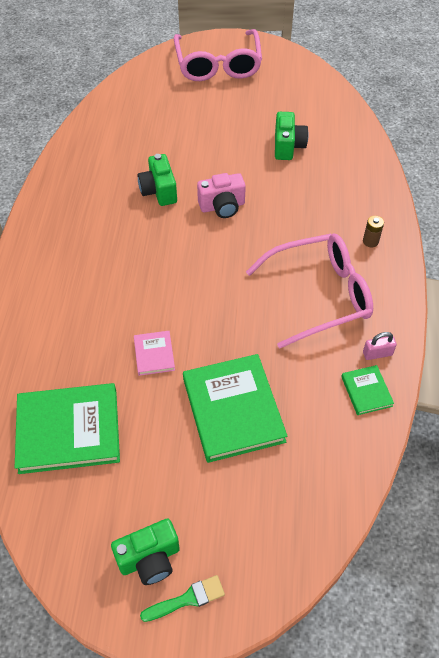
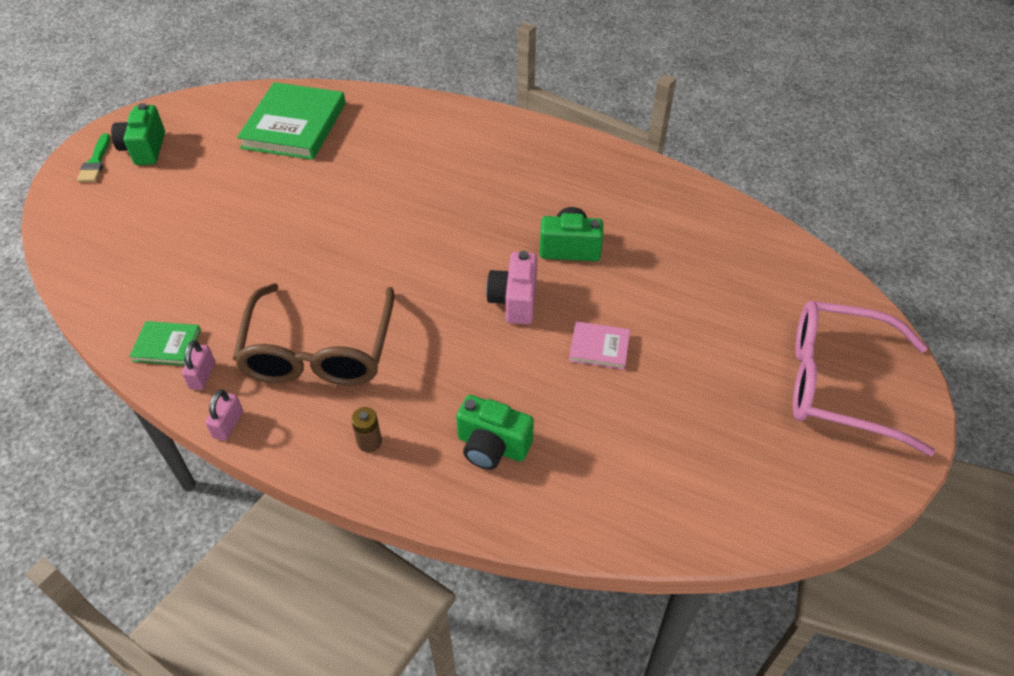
camera: 110 degrees right, 5 degrees down
(154, 354) = (334, 193): pink book -> pink book (599, 347)
(233, 410) = (231, 232): green book -> none
(288, 146) = (605, 412): green camera -> green camera (492, 446)
(320, 295) = (319, 351): pink glasses -> brown glasses
(403, 318) = (228, 424): none -> pink padlock

